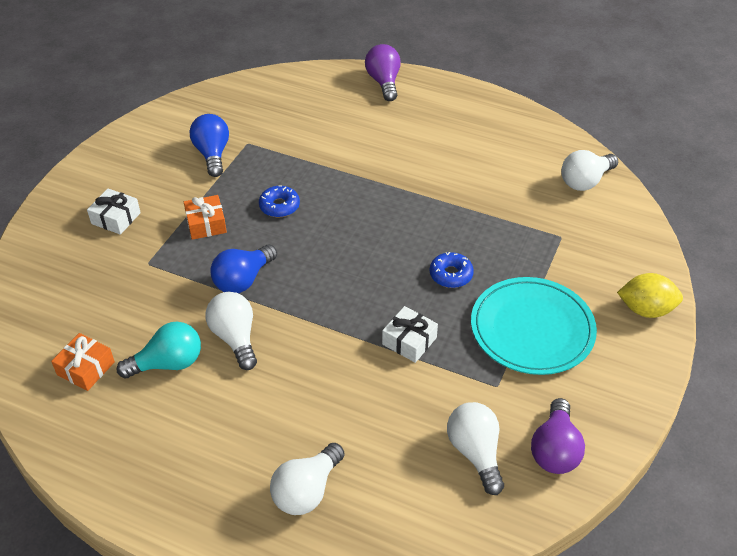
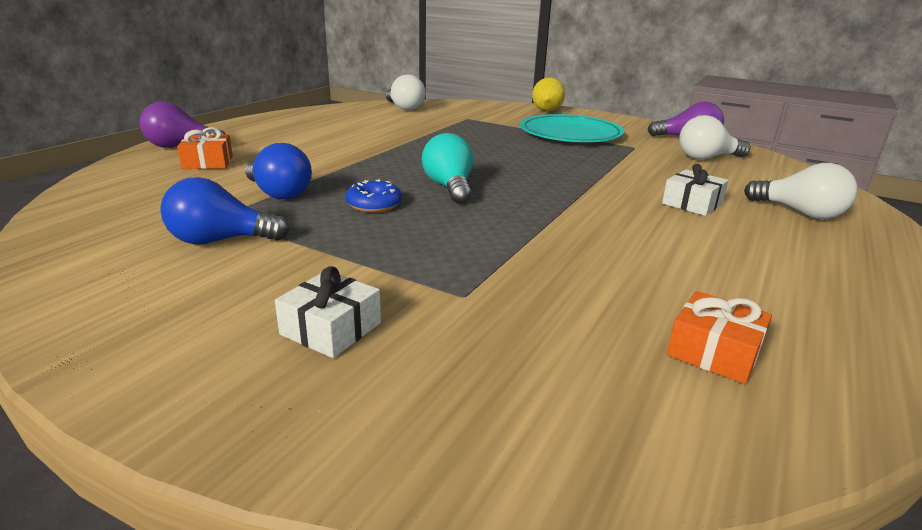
camera: 85 degrees left, 20 degrees down
(168, 363) = (671, 280): turquoise light bulb -> turquoise light bulb (449, 187)
(206, 224) = (387, 249): orange gift -> orange gift (208, 162)
(235, 338) = (610, 237): white light bulb -> none
(243, 280) = (508, 229): blue light bulb -> blue light bulb (279, 193)
(409, 341) = (593, 166): white gift -> white gift (692, 203)
(451, 275) = (507, 148): blue donut -> none

